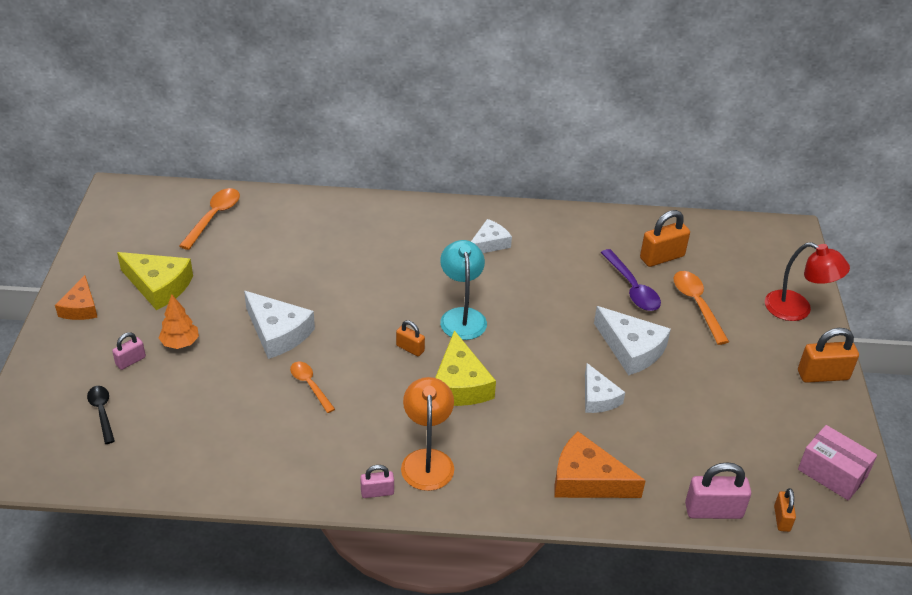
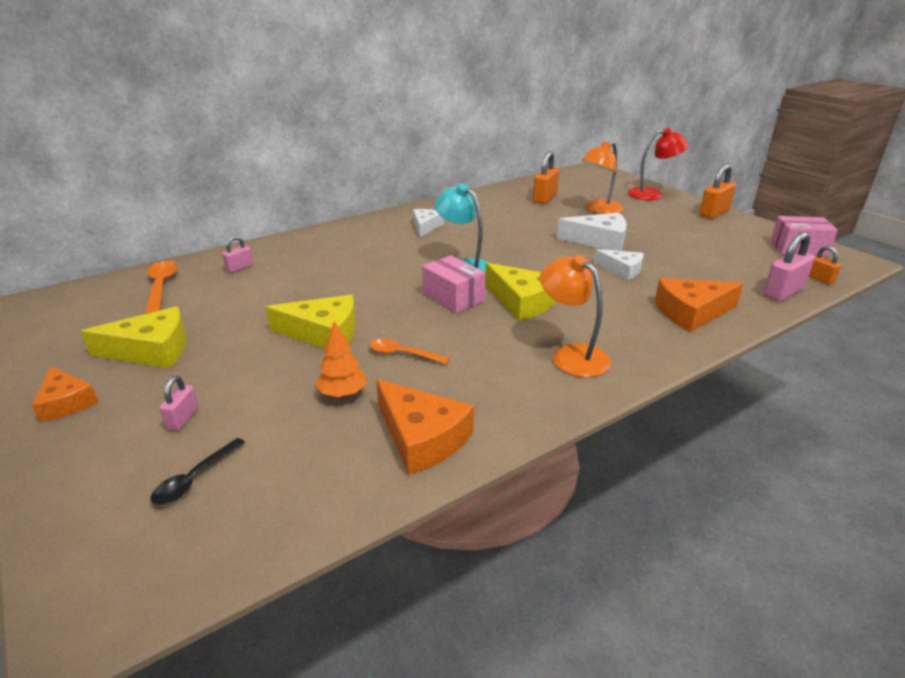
camera: 35 degrees left, 10 degrees down
(102, 412) = (194, 479): black spoon -> black spoon turned 90 degrees counterclockwise
(180, 343) = (228, 381): orange tree -> orange tree (343, 393)
(247, 464) = (422, 437): none -> orange cheese
(278, 332) = (323, 333): white cheese -> yellow cheese
(377, 492) = (568, 396): pink padlock -> pink padlock (239, 268)
(410, 348) = (453, 298): orange padlock -> pink box
(632, 288) = (551, 216): purple spoon -> none
(697, 305) = (599, 210): orange spoon -> orange lamp

